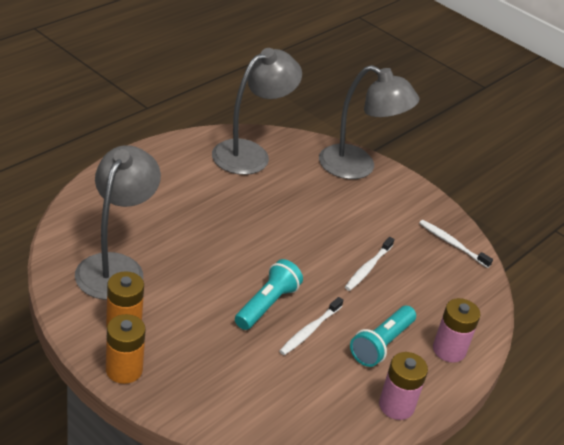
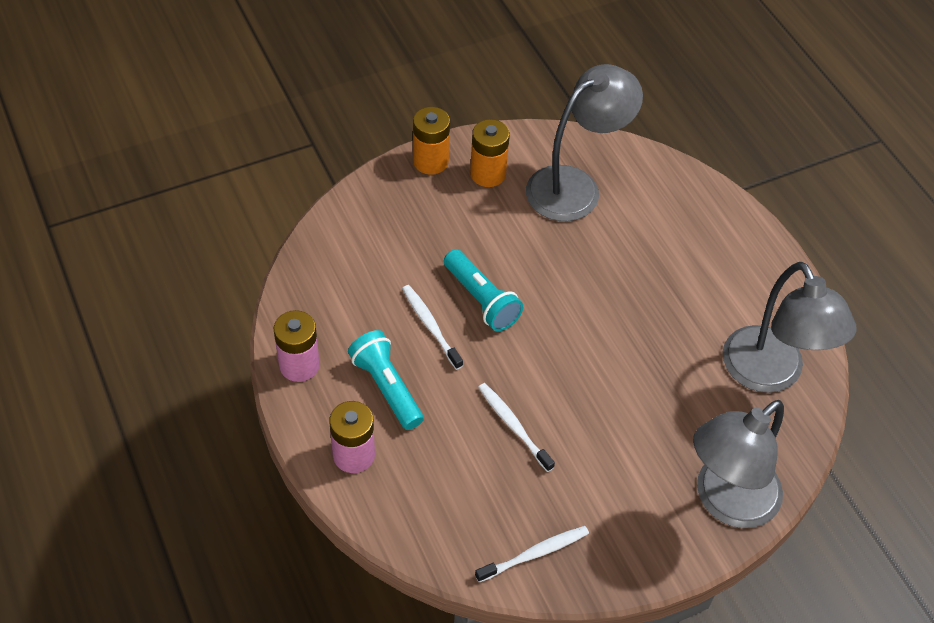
camera: 115 degrees right, 15 degrees up
(115, 267) = (575, 186): grey lamp -> grey lamp turned 75 degrees counterclockwise

